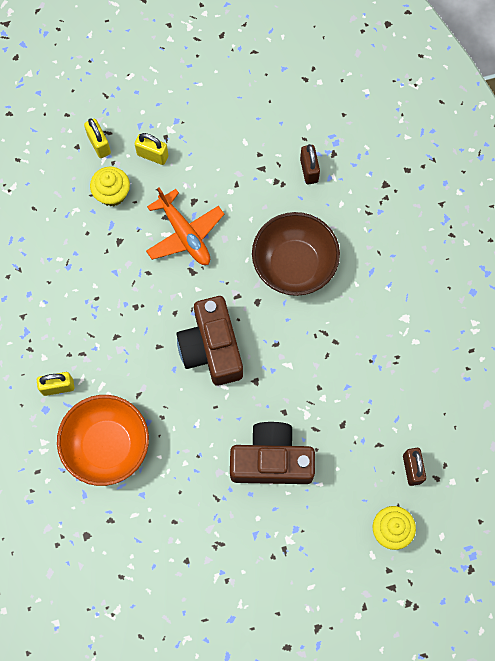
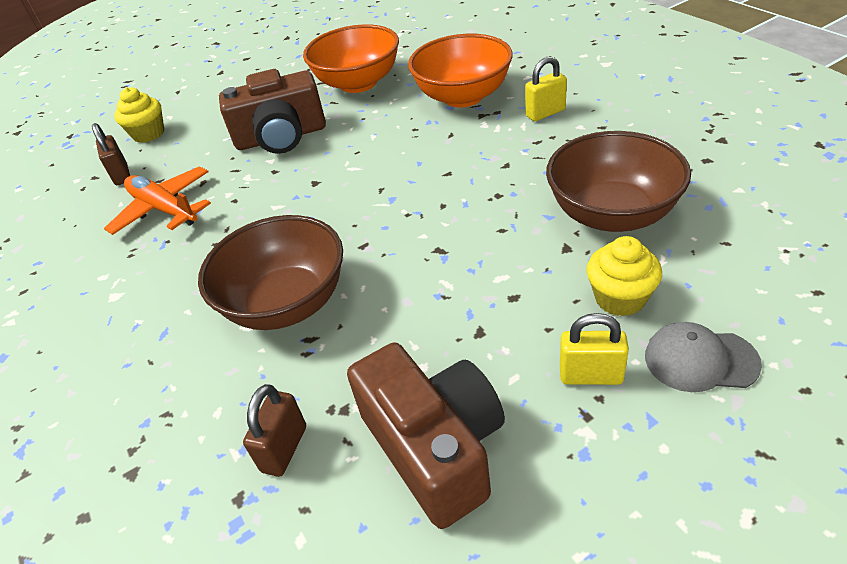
camera: 170 degrees right, 30 degrees down
(78, 257) = (612, 214): none -> brown bowl
(99, 144) = (700, 360): yellow padlock -> grey cap
(185, 234) = (471, 286): orange plane -> orange plane (164, 209)
(186, 521) = (358, 83): none -> orange bowl
(211, 348) = (379, 191): brown camera -> brown camera (435, 447)
(309, 170) = (284, 449): brown padlock -> brown padlock turned 45 degrees clockwise

